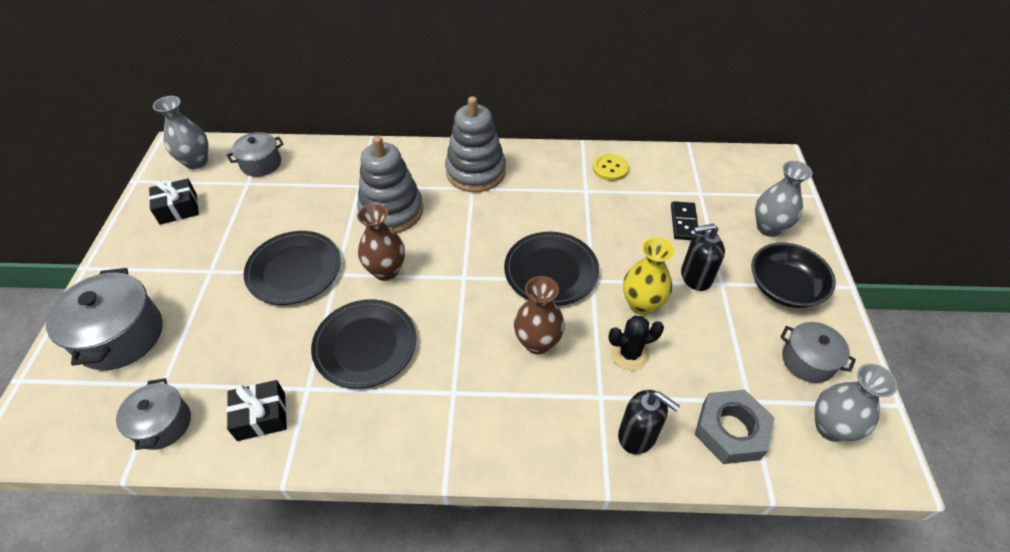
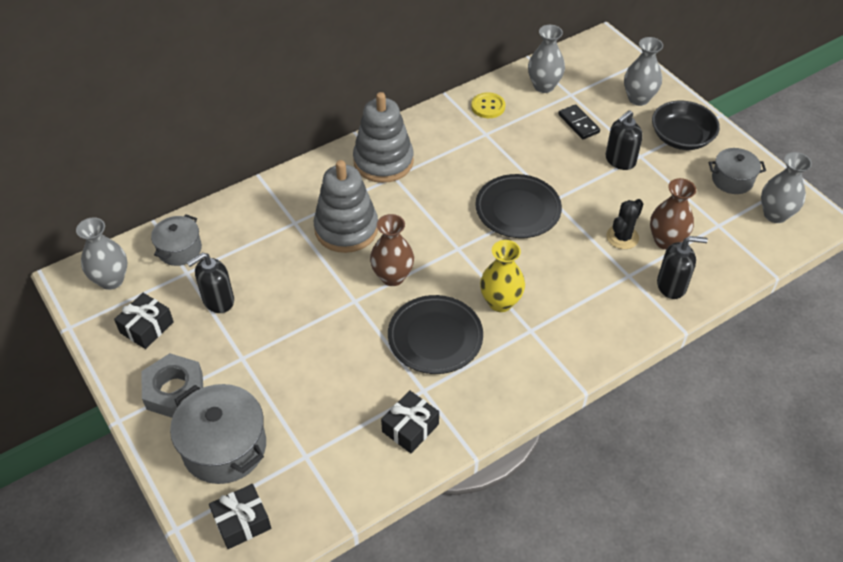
camera: 35 degrees left, 0 degrees up
(62, 408) = (242, 522): none -> black gift
(162, 424) = (340, 479): grey pot -> none
(243, 216) = (218, 300): none -> black soap dispenser
(294, 270) = (316, 317): black plate -> none
(537, 342) = (555, 264): brown vase -> brown vase (666, 241)
(641, 304) = (601, 199): yellow vase -> yellow vase (500, 302)
(680, 174) = (543, 86): none -> grey vase
(730, 431) = (722, 250): grey nut -> grey nut (174, 391)

